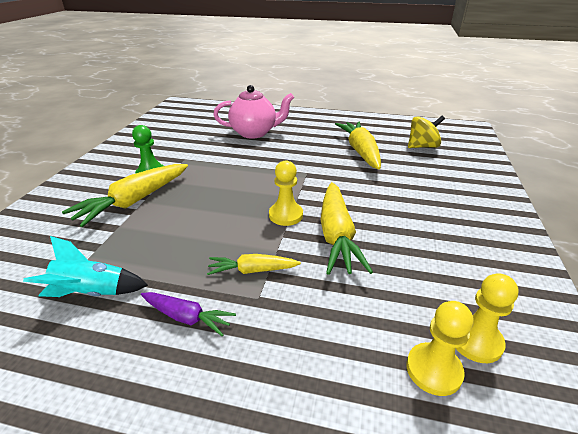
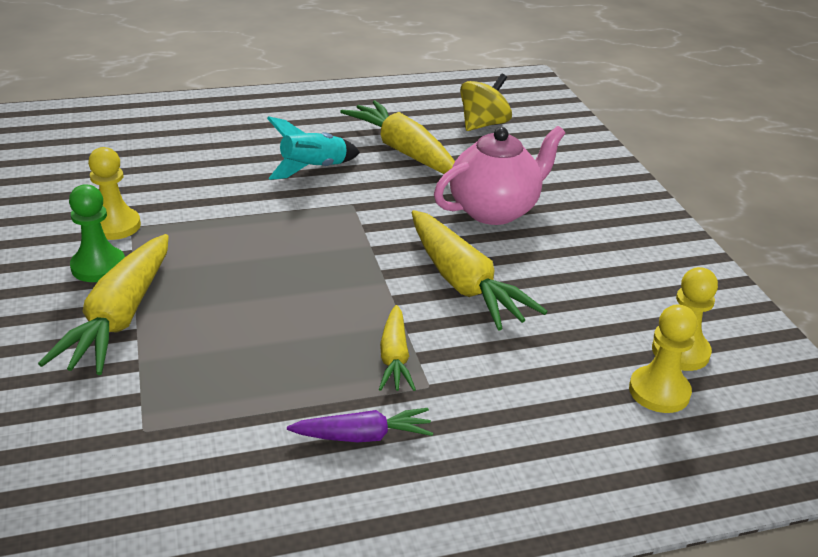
camera: 30 degrees left, 0 degrees up
(92, 293) = (204, 454): turquoise rocket -> turquoise rocket (313, 169)
(252, 270) = (394, 357): yellow carrot -> yellow carrot turned 60 degrees counterclockwise
(254, 133) = (208, 153): pink teapot -> pink teapot (495, 210)
(286, 215) = (375, 275): yellow pawn -> yellow pawn (115, 226)

